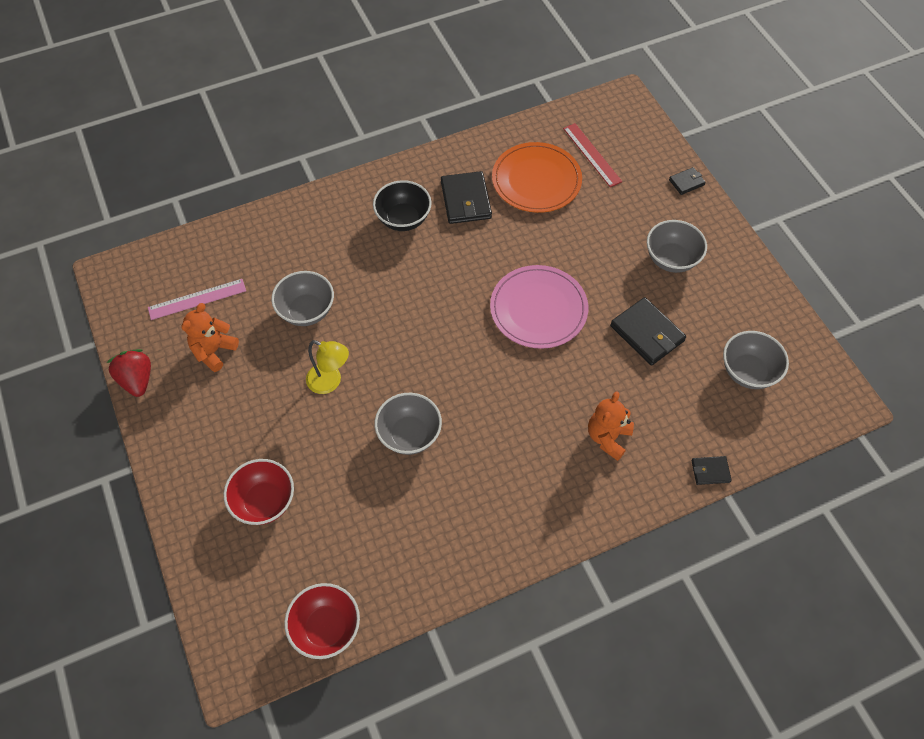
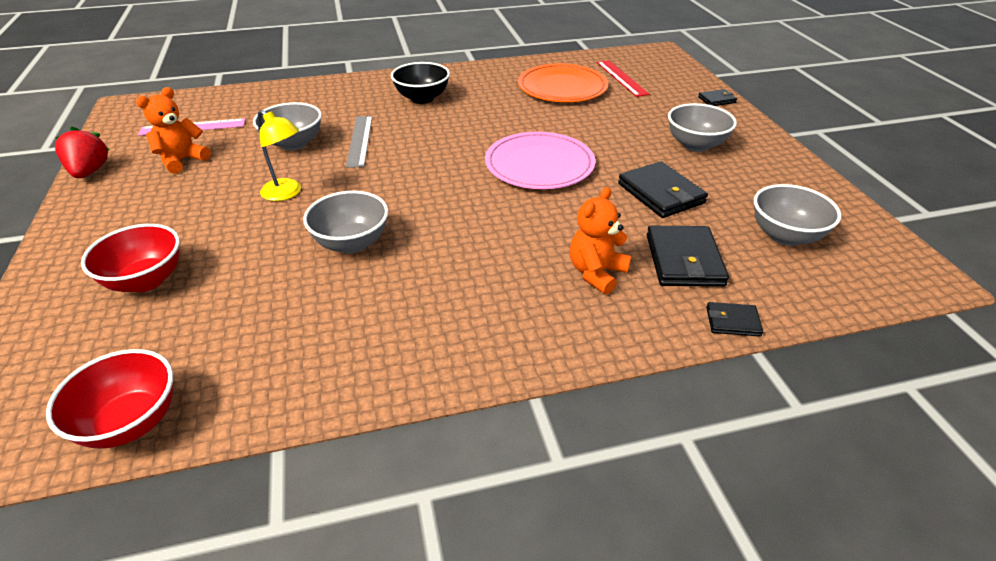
camera: 10 degrees right, 20 degrees down
(366, 297) = (360, 140): none -> grey ruler
(465, 200) = (488, 93): black wallet -> black wallet (684, 260)

